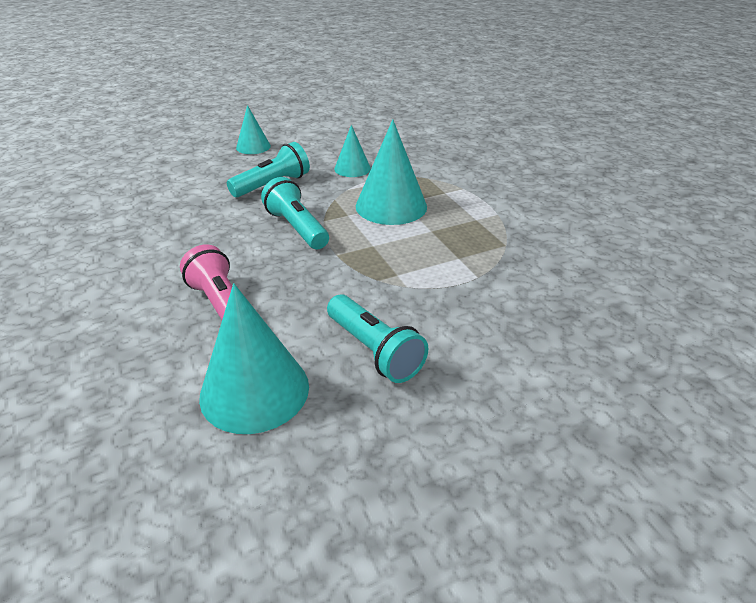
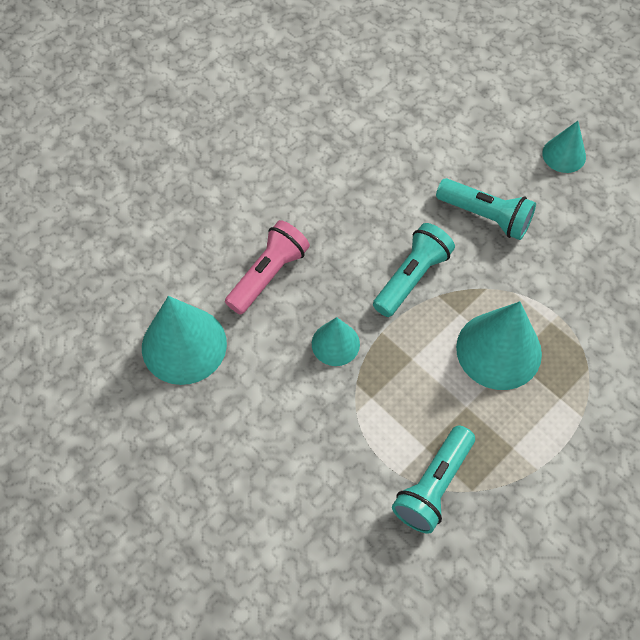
camera: 70 degrees right, 25 degrees up
(352, 168) = (566, 279): turquoise cone -> turquoise cone (335, 344)
(374, 351) = (256, 414): turquoise flashlight -> turquoise flashlight (433, 486)

